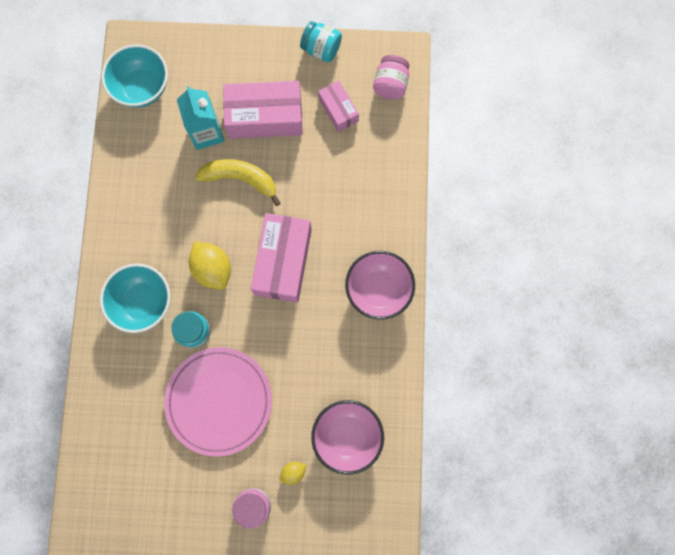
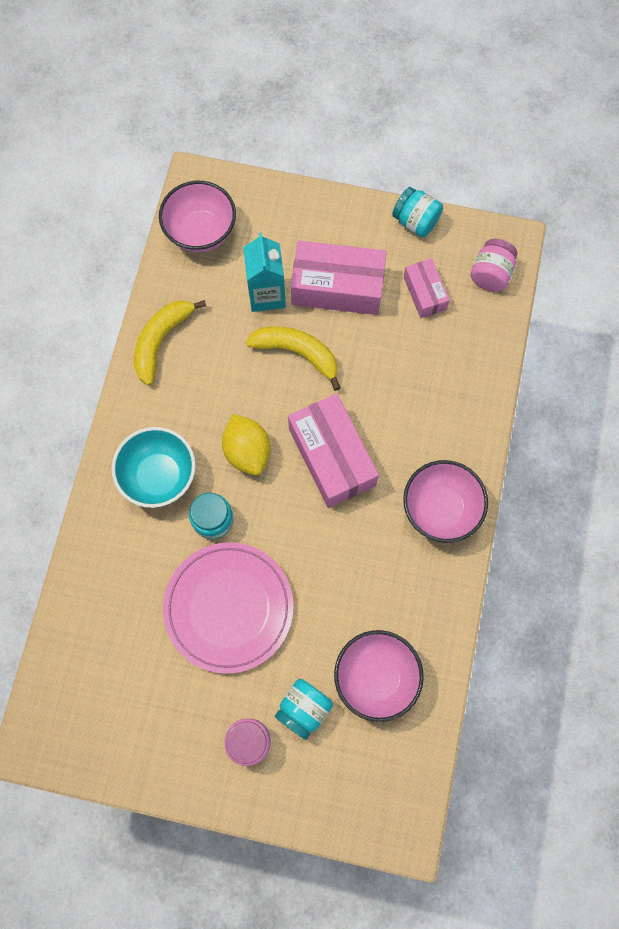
camera: 10 degrees right, 5 degrees down
(125, 188) = (161, 341): none -> yellow banana
(142, 88) = (201, 232): turquoise bowl -> pink bowl
(283, 262) = (332, 457): pink box -> pink box turned 45 degrees counterclockwise
(293, 472) = (304, 709): yellow lemon -> turquoise jar

